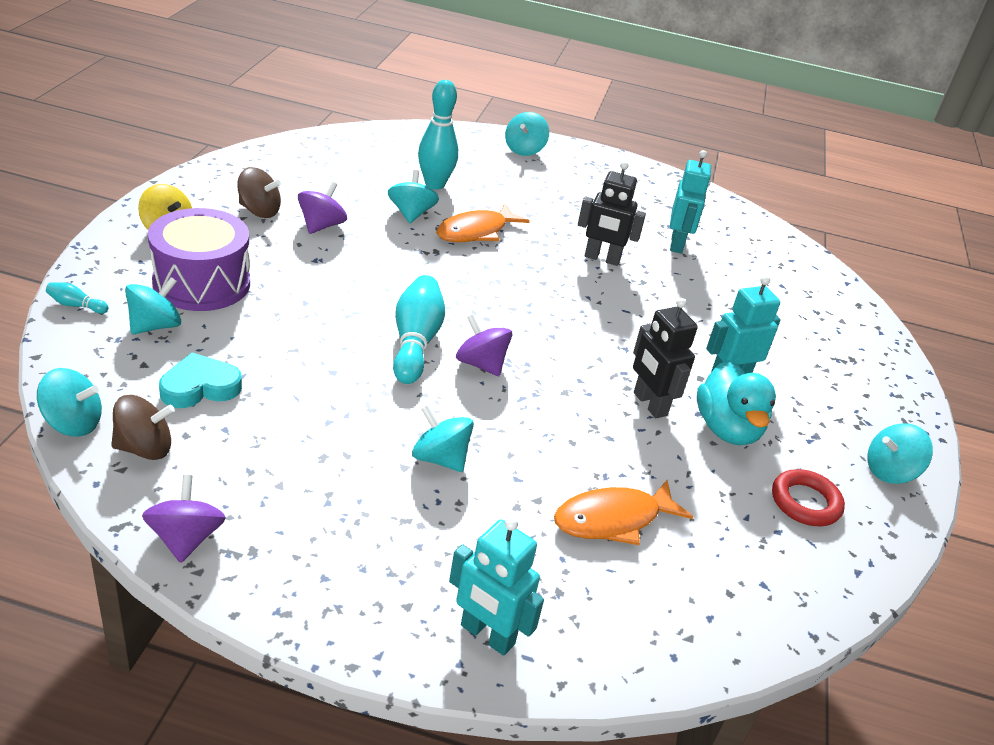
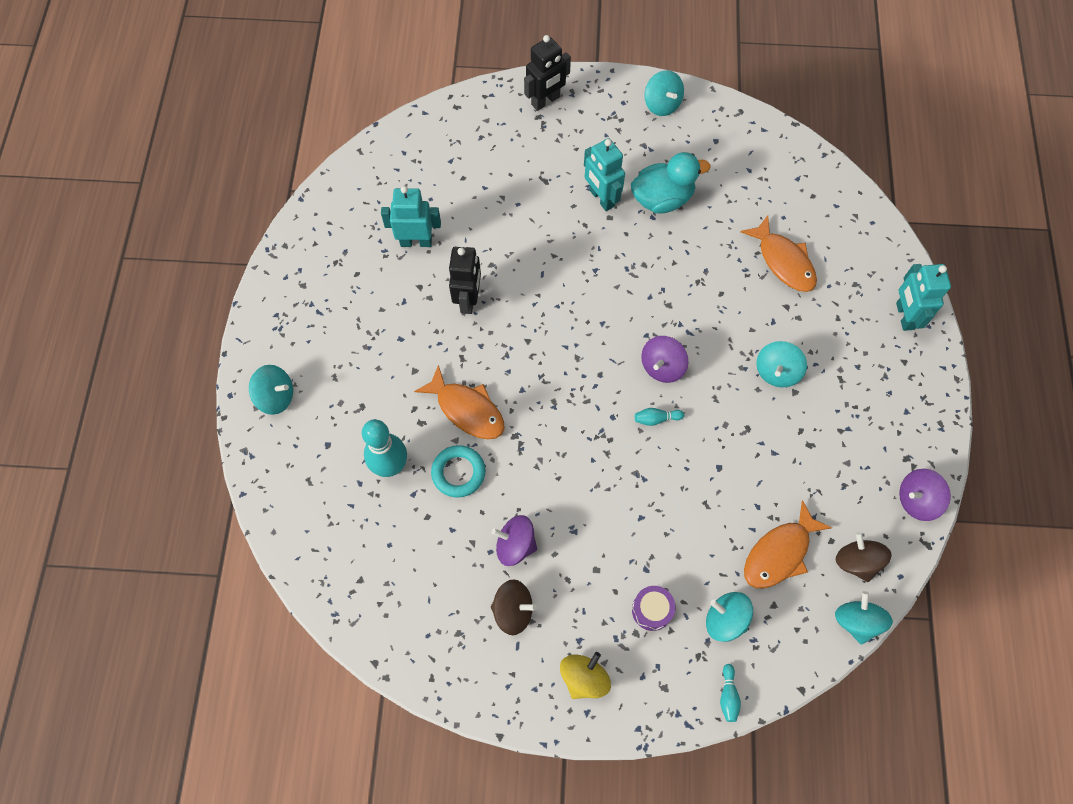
camera: 95 degrees left, 30 degrees up
(200, 387) = (779, 553): turquoise heart -> orange fish
(202, 283) = (651, 610): purple drum -> purple drum, size x0.47
(259, 211) = (513, 610): brown spinning top -> brown spinning top turned 90 degrees clockwise
(411, 214) = (458, 473): turquoise spinning top -> turquoise ring
(415, 342) = (656, 419): turquoise bowling pin -> turquoise bowling pin, size x0.45
(487, 635) = (904, 316): turquoise robot -> turquoise robot turned 150 degrees clockwise
(649, 404) = (657, 248): black robot -> black robot (546, 101)
(805, 502) = (716, 154): red ring -> none

